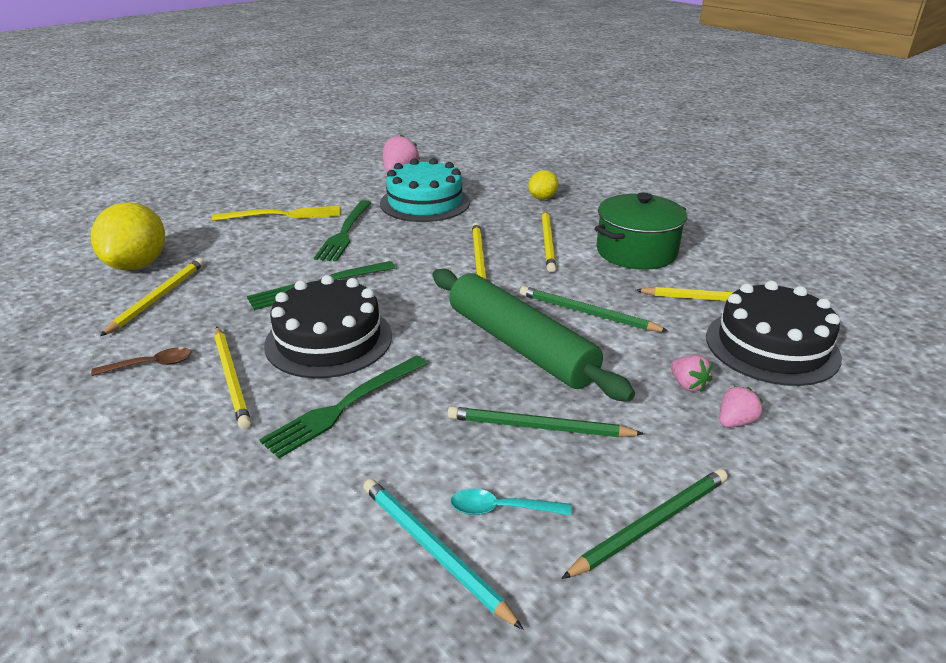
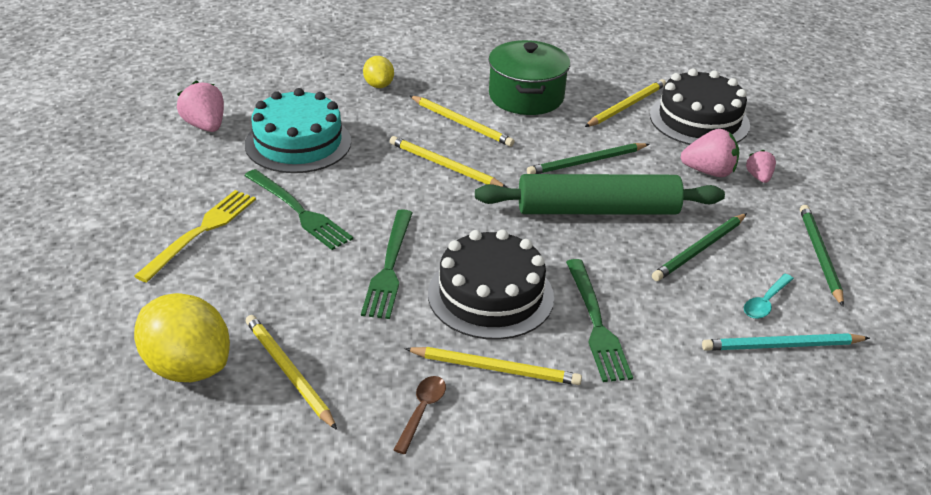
camera: 55 degrees left, 5 degrees up
(687, 385) = (709, 172): pink strawberry -> pink strawberry, size x1.66

